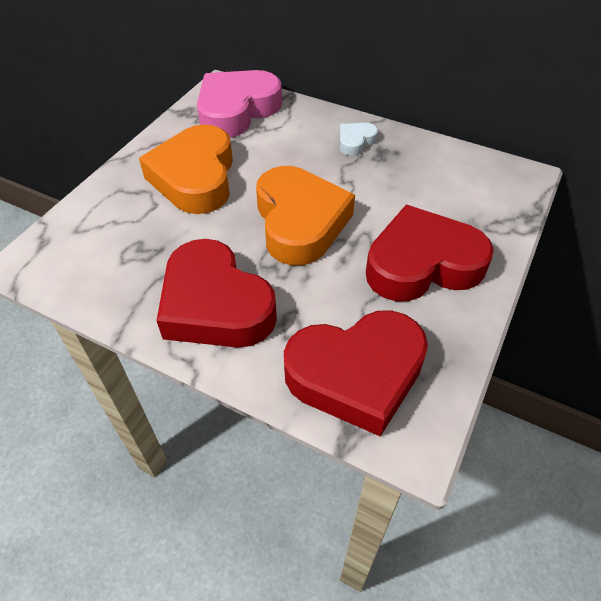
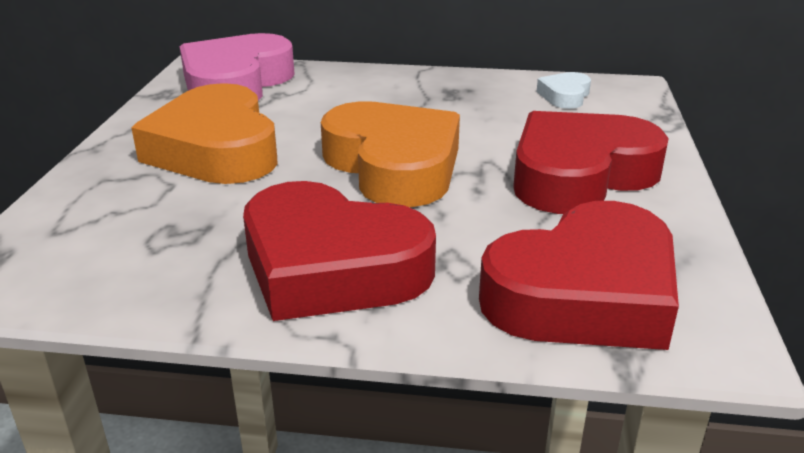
camera: 20 degrees left, 20 degrees down
(355, 142) = (412, 88): white heart -> white heart (565, 96)

